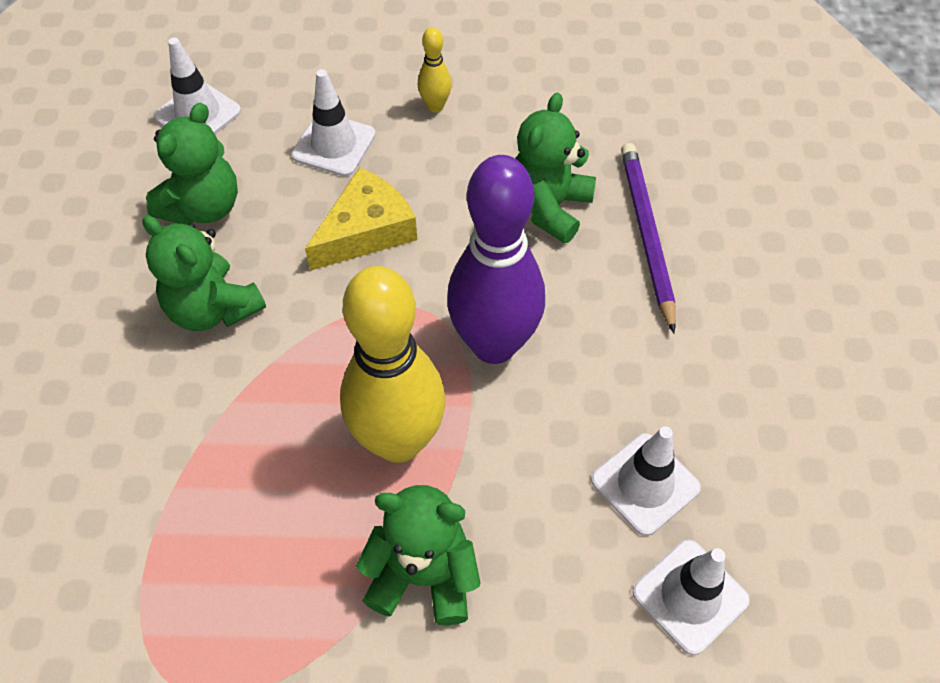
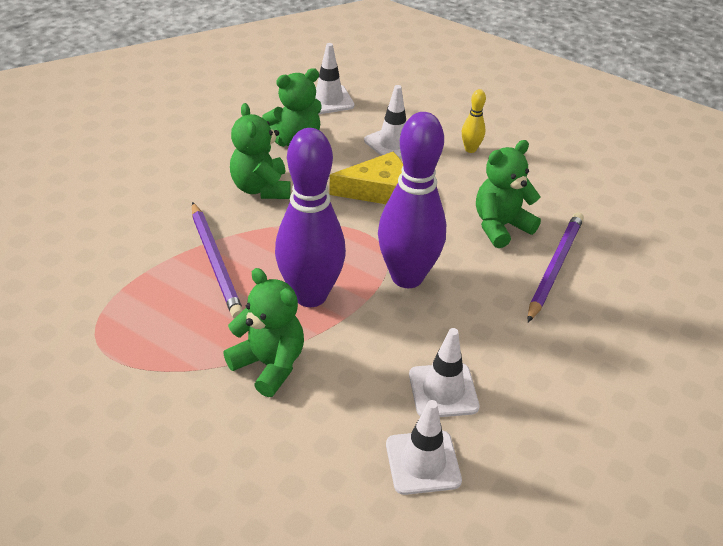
camera: 30 degrees right, 15 degrees down
(239, 461) = (216, 262): none -> purple pencil
(398, 441) = (310, 295): yellow bowling pin -> purple bowling pin

